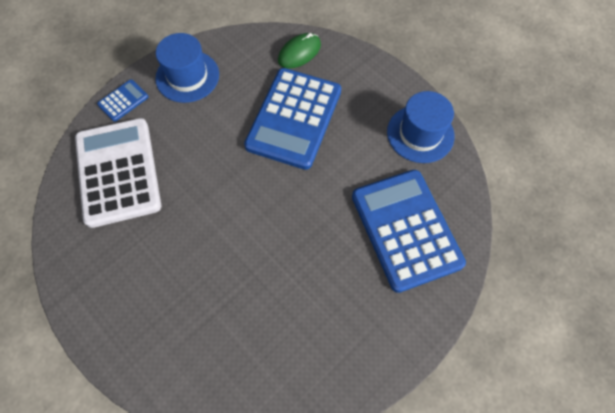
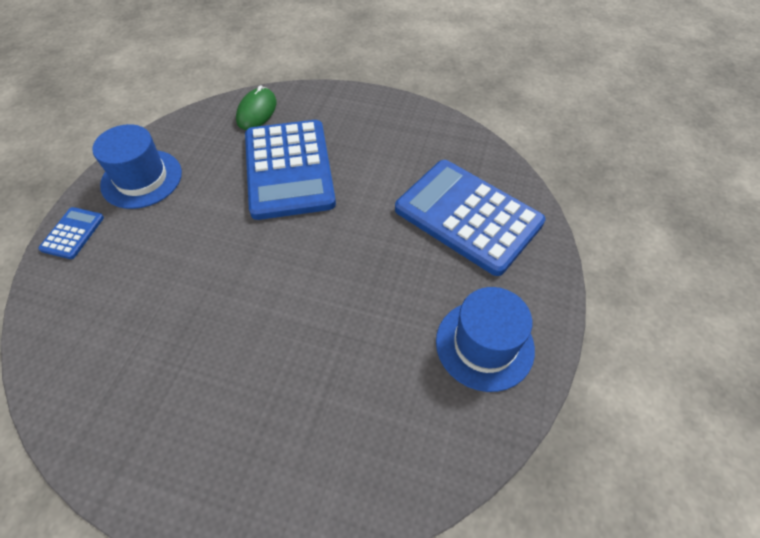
camera: 30 degrees left, 10 degrees down
(118, 172) = (108, 309): white calculator -> none
(420, 134) = (423, 132): blue hat -> blue hat (484, 345)

